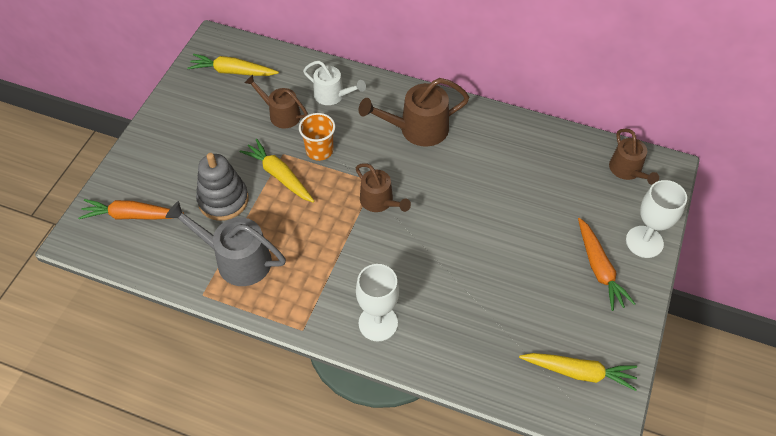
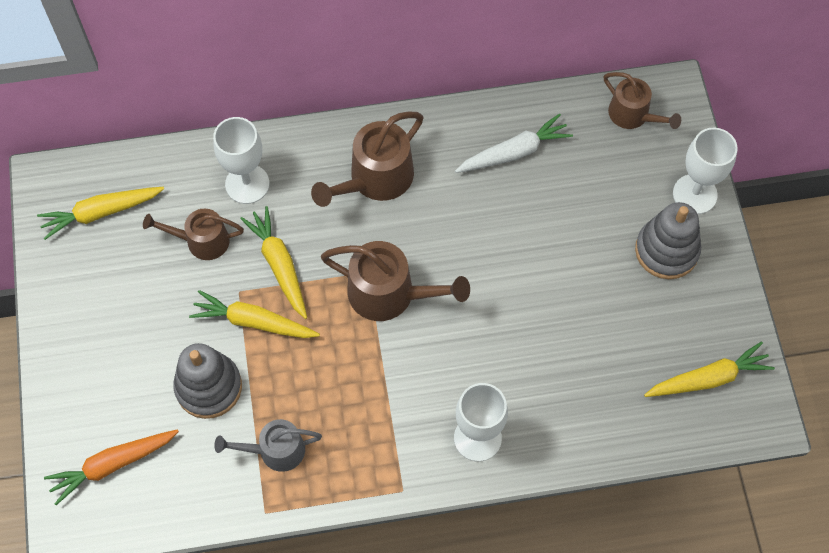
camera: 30 degrees left, 10 degrees up
(237, 259) = (275, 450): grey watering can -> grey watering can, size x0.65
(319, 150) = (279, 265): orange cup -> yellow carrot
(332, 95) = (247, 184): white watering can -> white goblet
(379, 201) = (389, 294): brown watering can -> brown watering can, size x1.53
(524, 155) = (514, 152): none -> white carrot
(599, 269) = (666, 250): orange carrot -> grey stacking toy

